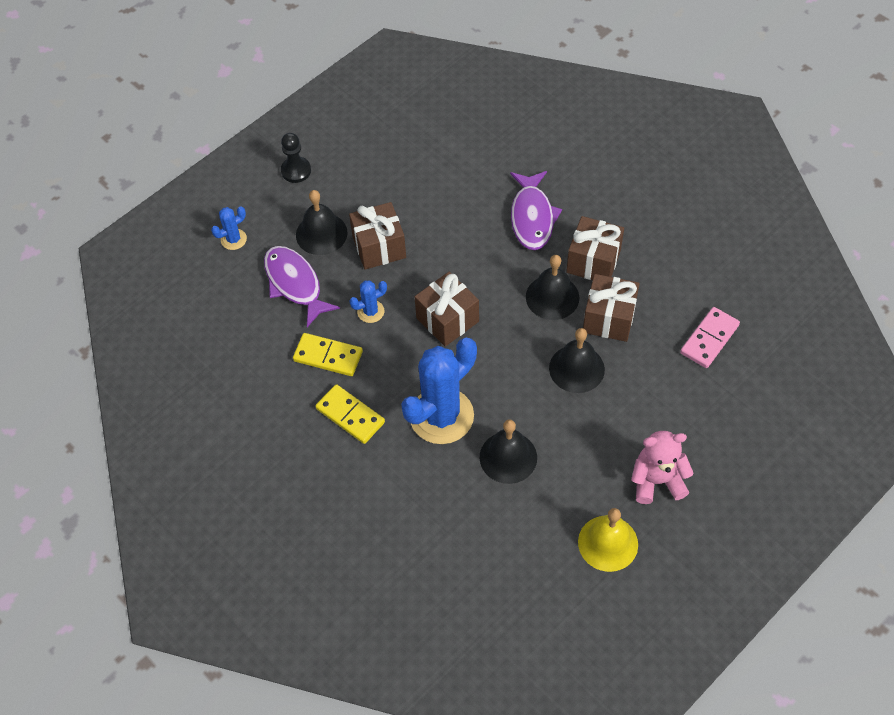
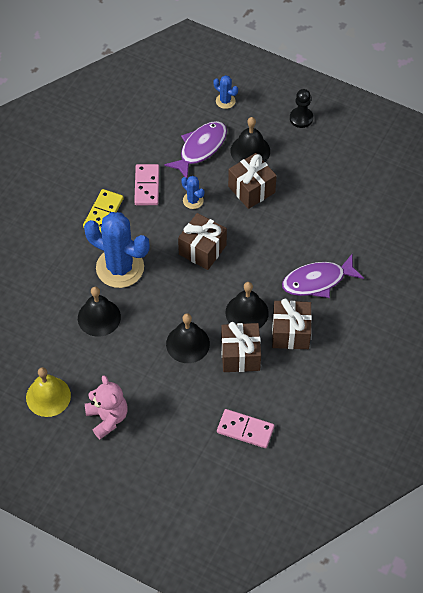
camera: 70 degrees right, 0 degrees up
(328, 356) = (146, 186): yellow domino -> pink domino

